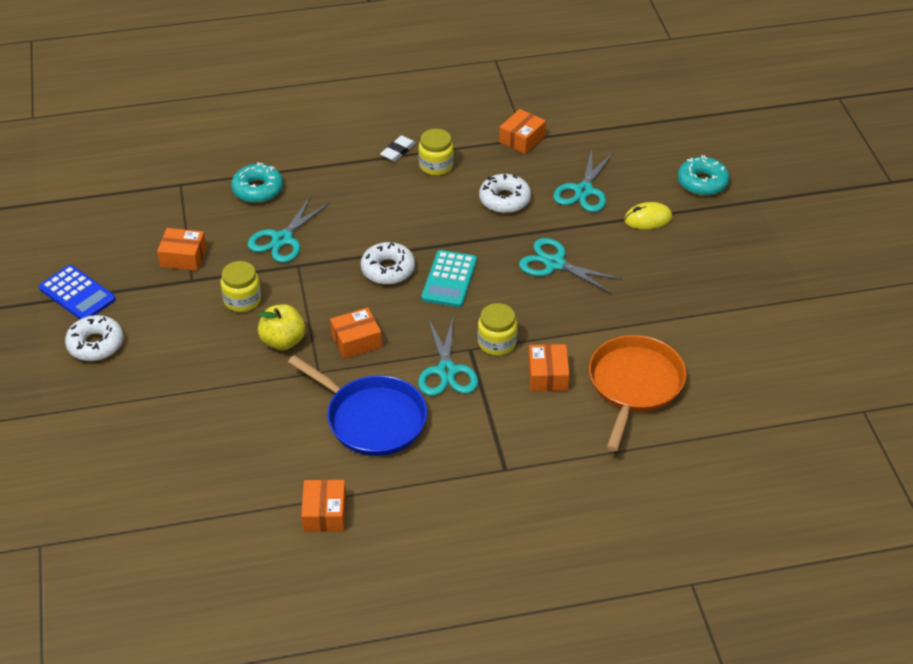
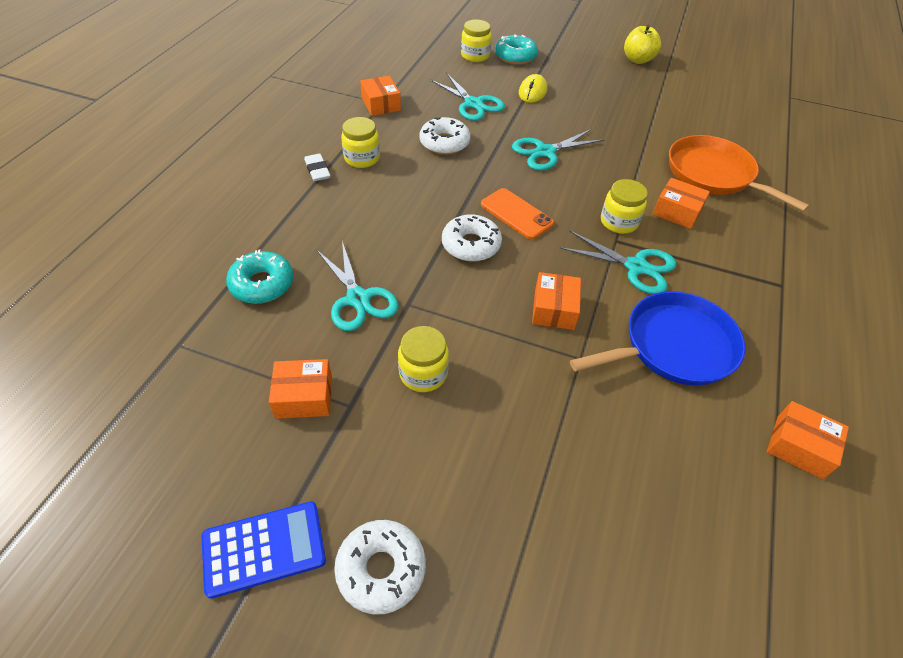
camera: 60 degrees left, 5 degrees up
(183, 257) = (304, 396): orange box -> orange box turned 45 degrees clockwise
(283, 341) = (515, 367): yellow apple -> yellow apple (637, 60)
(449, 279) = (516, 214): turquoise calculator -> orange phone
(670, 157) = (475, 56): none -> yellow jar

